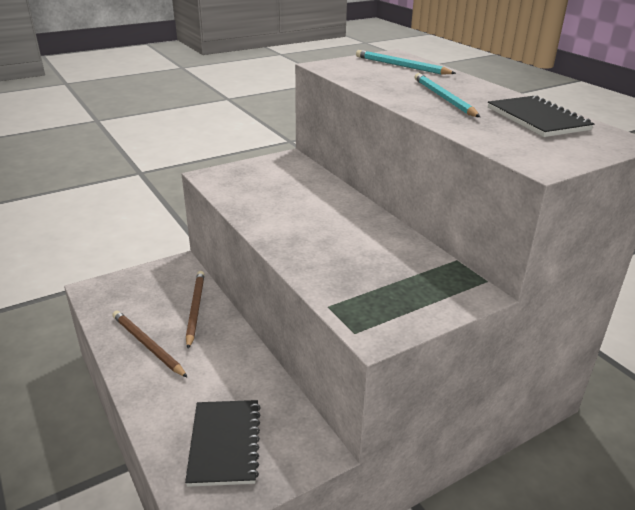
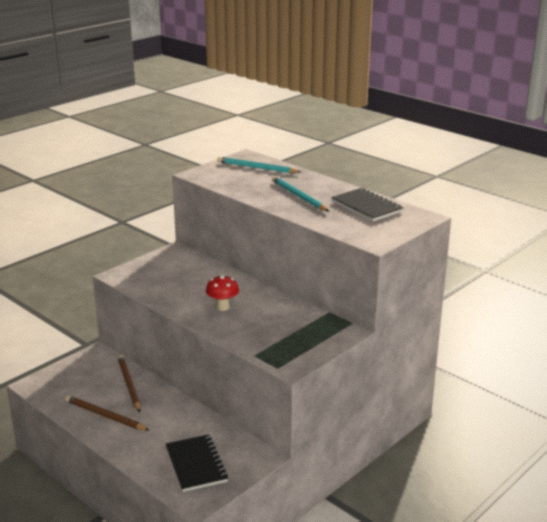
camera: 15 degrees left, 5 degrees down
(314, 231) = (222, 307): none -> red mushroom

